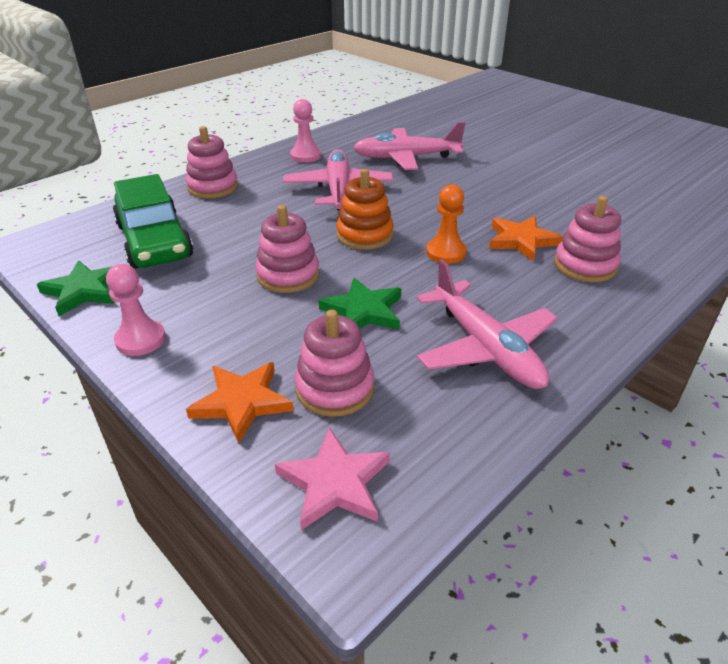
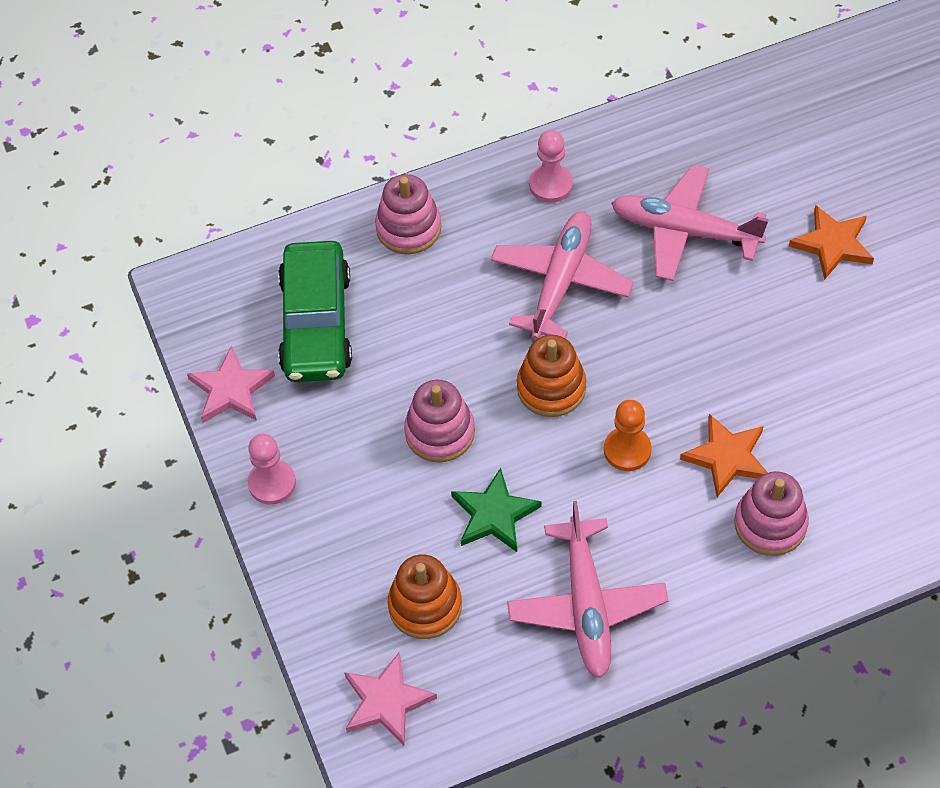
camera: 25 degrees right, 20 degrees up
(84, 290) = (231, 390): green star -> pink star
(242, 402) = (341, 594): orange star -> orange star (833, 244)
(334, 388) = (425, 606): pink stacking toy -> orange stacking toy

